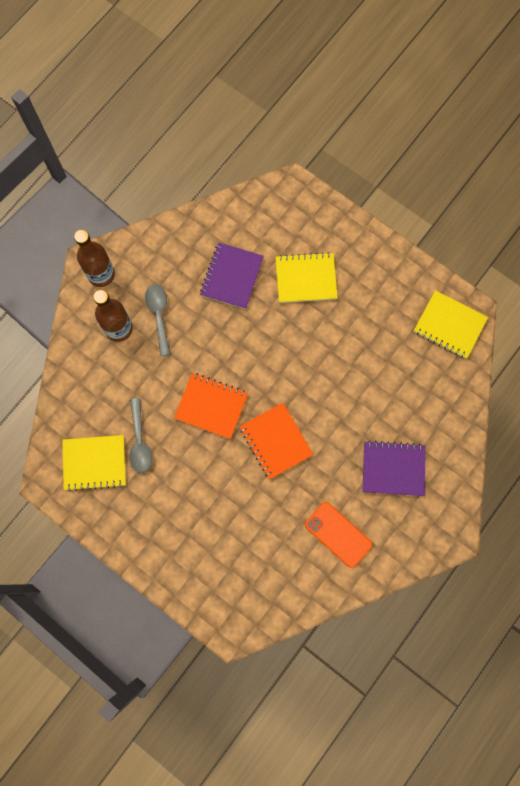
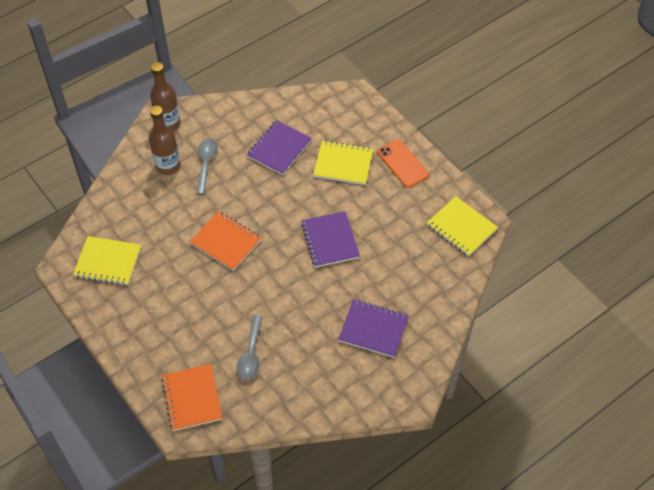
camera: 15 degrees right, 20 degrees down
(140, 441) = (153, 255): grey spoon -> grey spoon (251, 354)
(276, 441) = (273, 282): orange notebook -> orange notebook (192, 398)
(319, 376) = (330, 240): none -> purple notebook
(338, 534) = (305, 371): orange phone -> orange phone (402, 163)

